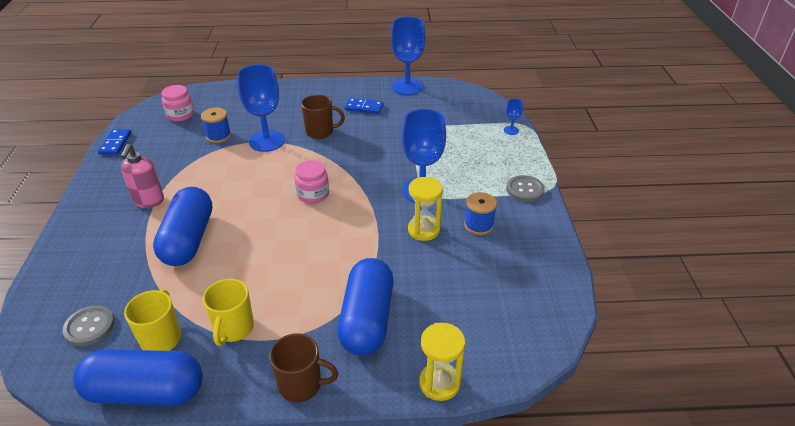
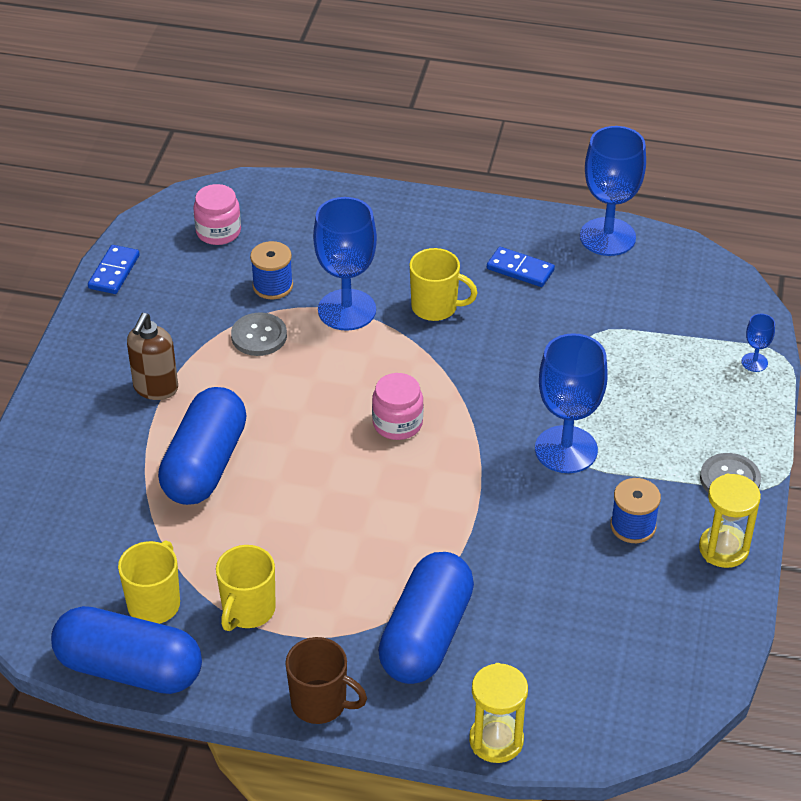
camera: 15 degrees right, 5 degrees up
(89, 327) = (65, 568): grey button -> grey button (259, 336)
(149, 201) = (155, 388): pink soap dispenser -> brown soap dispenser
(320, 132) = (436, 307): brown mug -> yellow mug
(423, 230) = (547, 517): yellow hourglass -> yellow hourglass (723, 549)

